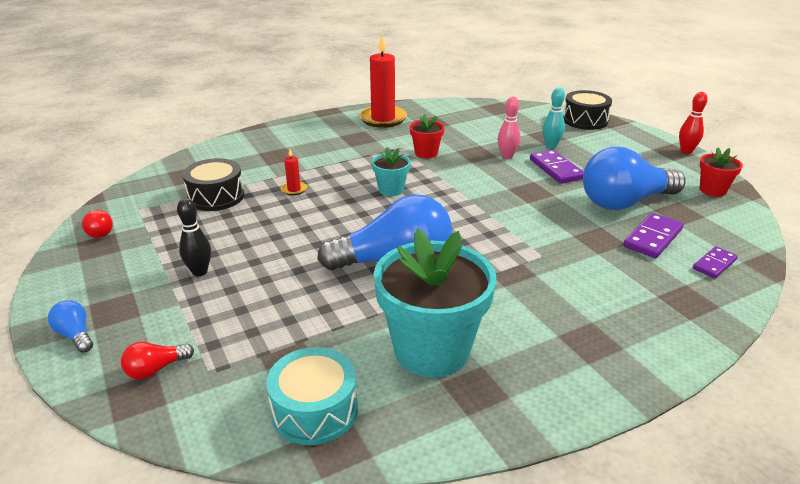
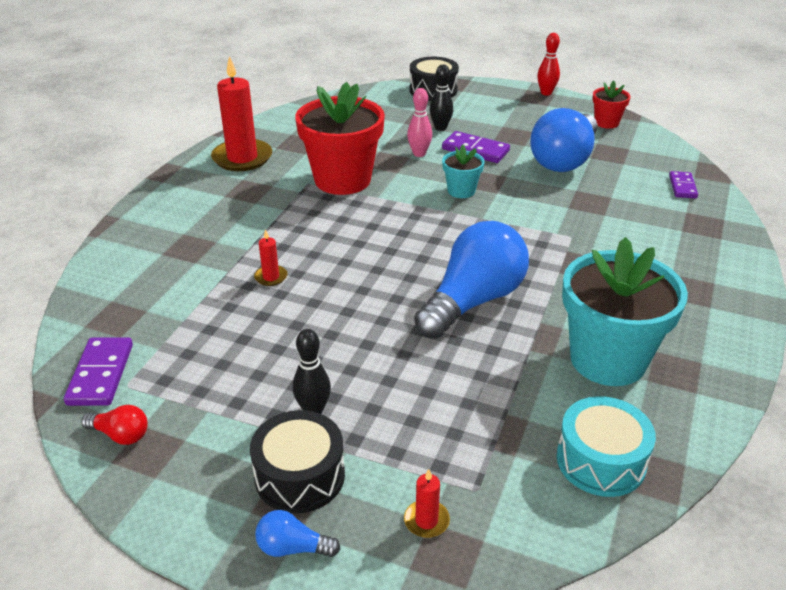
camera: 40 degrees left, 5 degrees up
(156, 369) = (426, 521): red light bulb -> red candle
(216, 197) = (196, 325): black drum -> black drum (300, 476)
(391, 190) = (367, 233): turquoise flower pot -> turquoise flower pot (461, 191)
(426, 153) = (342, 180): red flower pot -> red flower pot, size x2.09
(551, 146) = (440, 128): turquoise bowling pin -> black bowling pin
(652, 238) = (621, 183): purple domino -> purple domino (100, 374)

